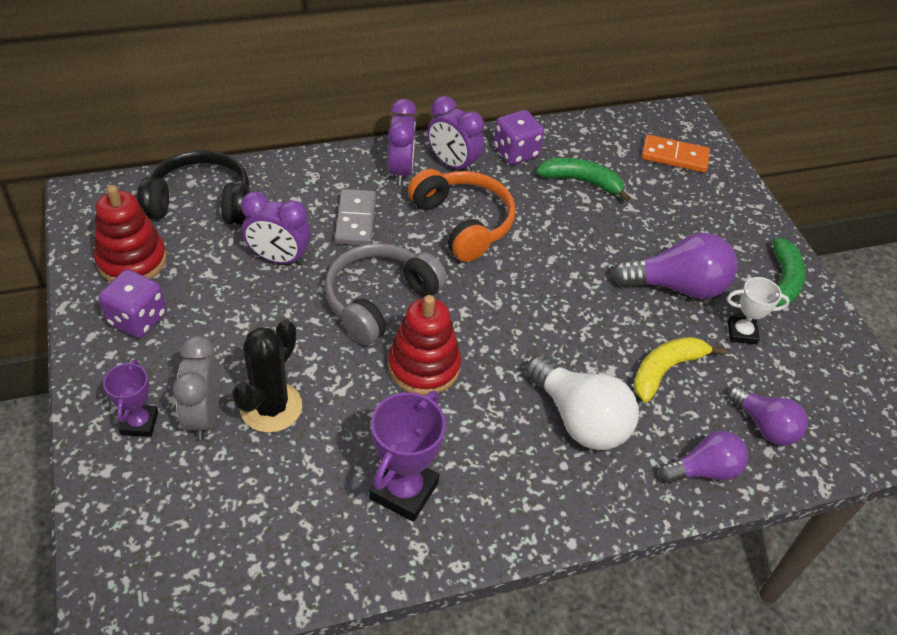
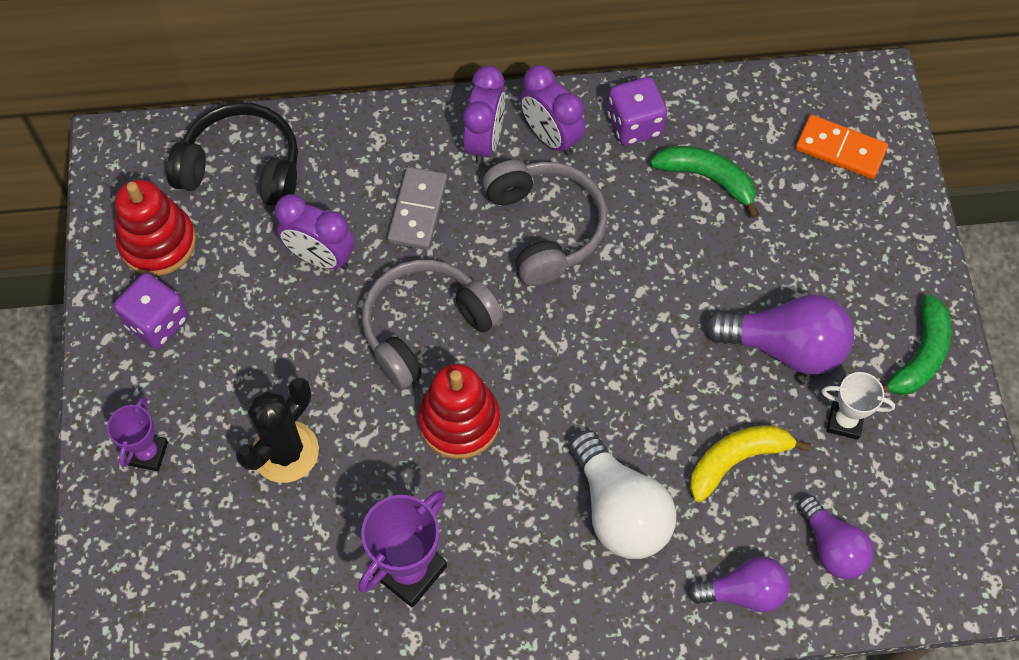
camera: 15 degrees right, 15 degrees up
(204, 415) = (215, 453): grey clock -> none
(463, 223) = (545, 227): orange headphones -> grey headphones

